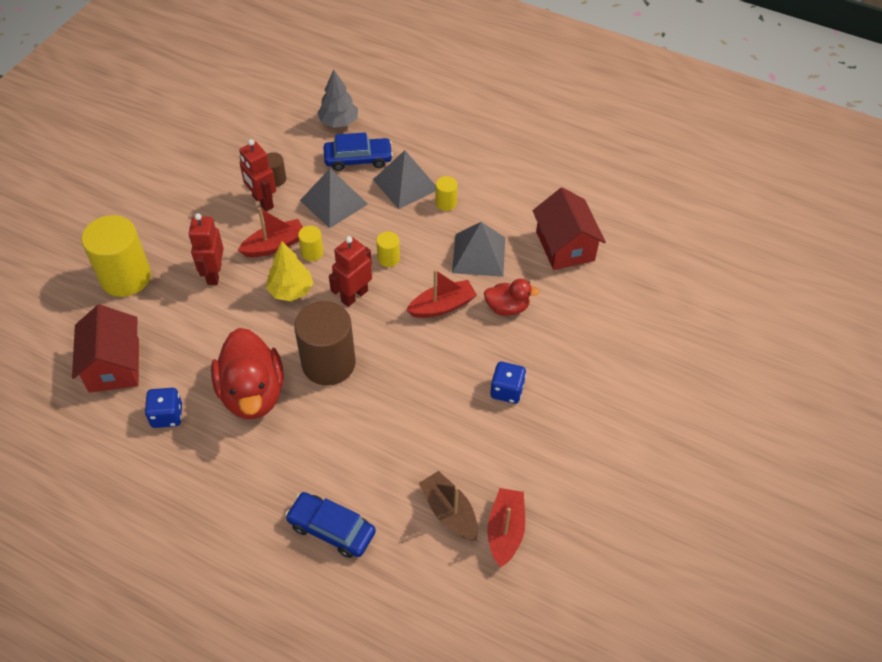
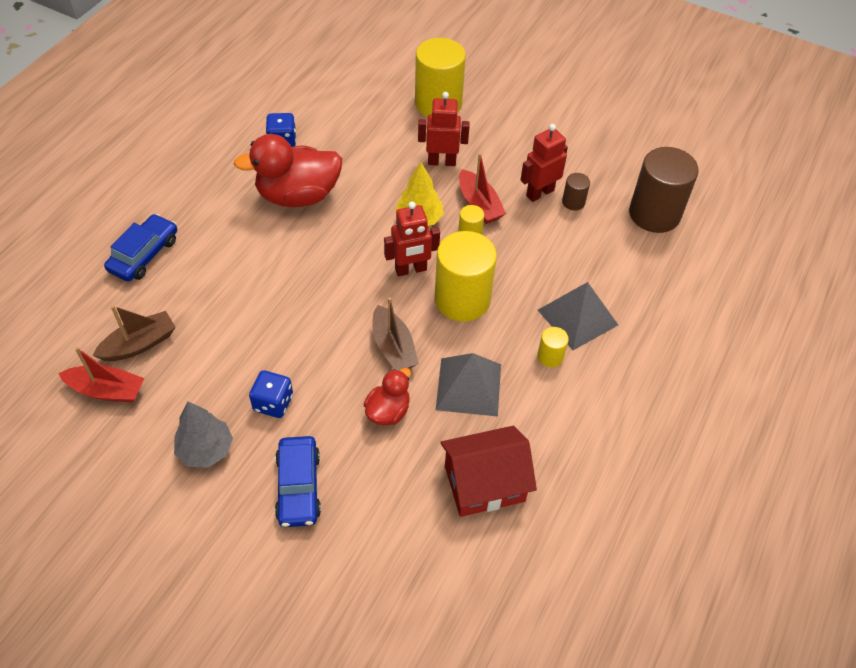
camera: 90 degrees right, 0 degrees up
(114, 365) = (339, 105): red house -> none
(328, 363) = (326, 250): brown cylinder -> brown cylinder (654, 214)
(334, 202) = (543, 251): grey pyramid -> none
(338, 122) = (672, 254): grey tree -> grey tree (206, 449)
(354, 296) = (411, 270): red robot -> red robot turned 120 degrees clockwise
(358, 159) = (613, 272): blue car -> blue car (298, 486)
(388, 258) = (462, 299): yellow cylinder -> yellow cylinder, size x2.22
(442, 306) = (393, 347): red boat -> brown boat
(507, 307) = (388, 411): red duck -> red duck turned 150 degrees counterclockwise

